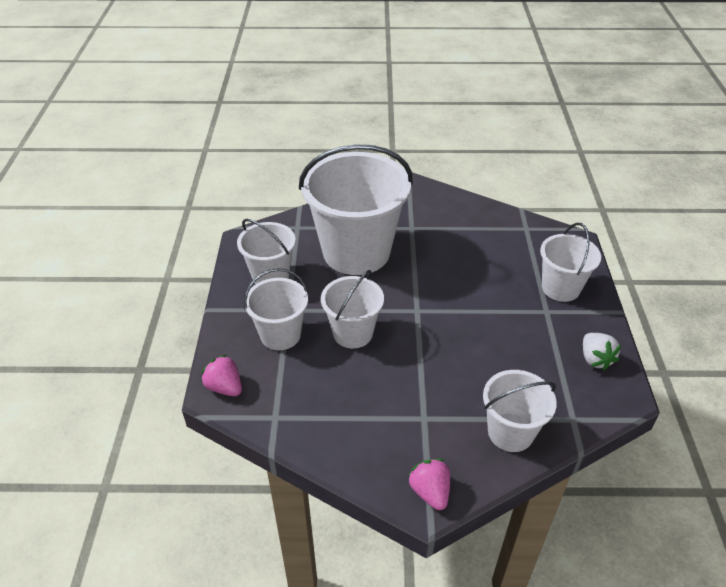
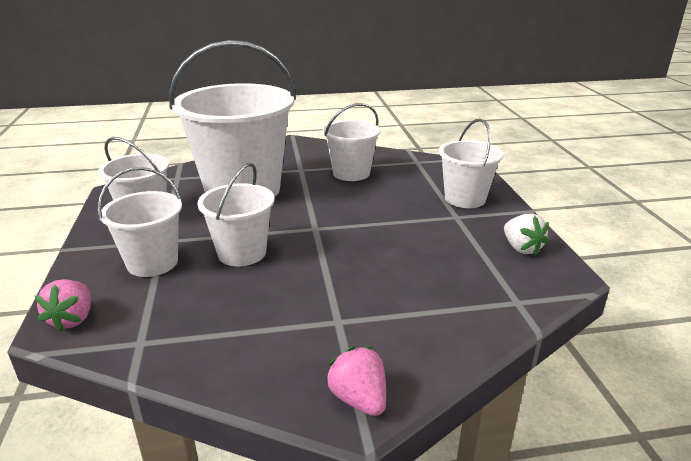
camera: 10 degrees left, 15 degrees down
(224, 387) = (72, 319): pink strawberry -> pink strawberry turned 120 degrees counterclockwise
(510, 432) = (448, 323): white bucket -> white bucket (351, 173)

